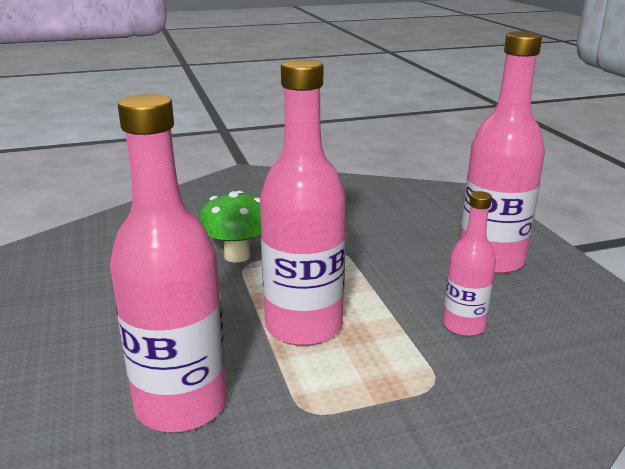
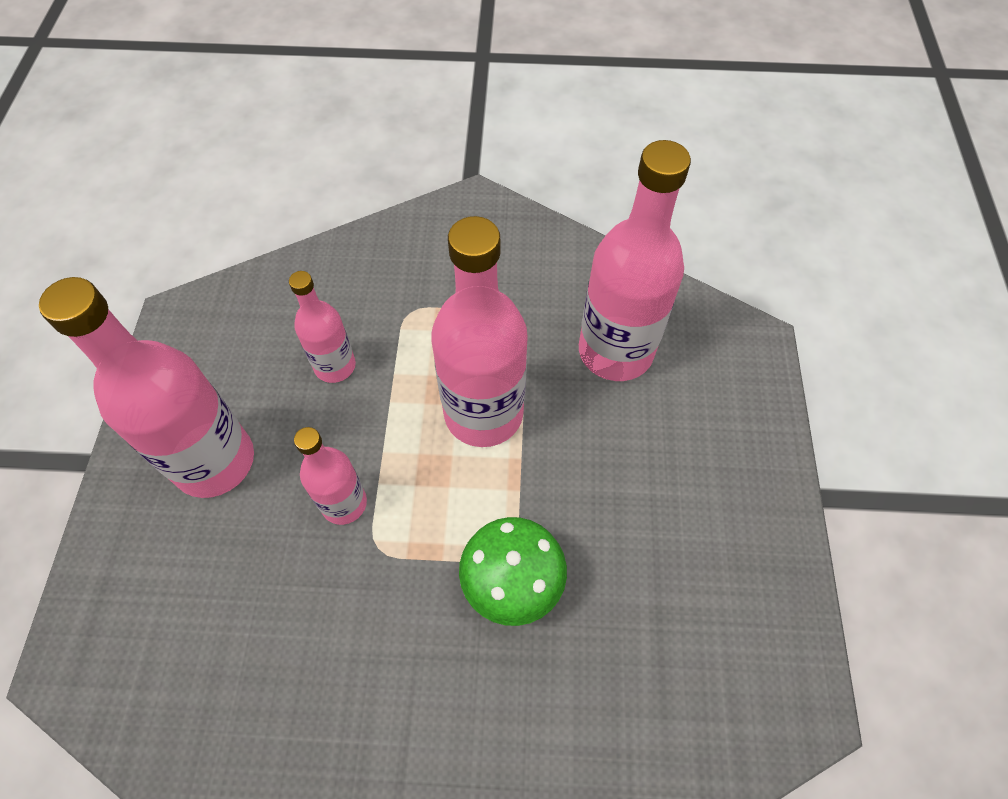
camera: 160 degrees left, 35 degrees up
(379, 262) = (344, 503): none -> pink bottle

